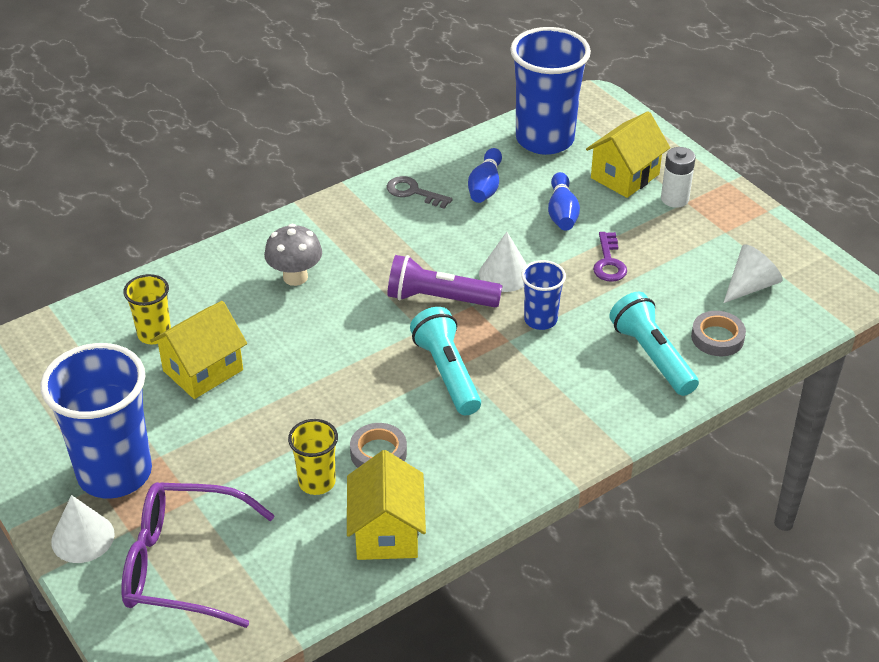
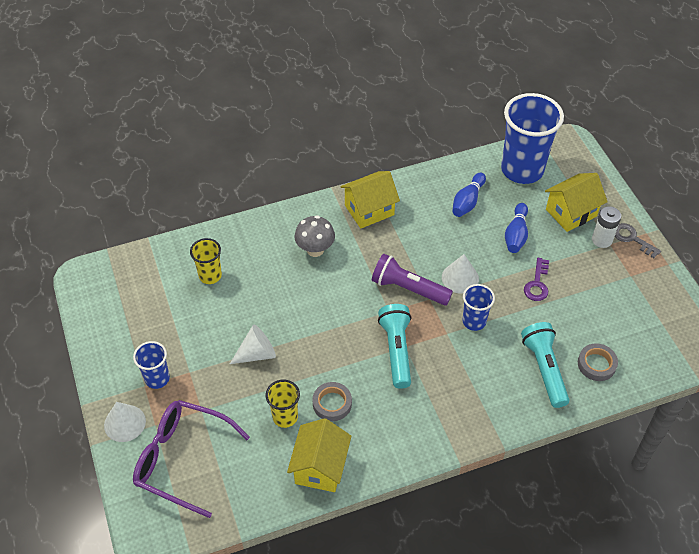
camera: 15 degrees right, 10 degrees up
(115, 473) = (157, 378): blue cup -> blue cup, size x0.50
(203, 370) = (234, 311): yellow house -> yellow house (369, 210)
(413, 192) = (415, 196): grey key -> grey key (632, 239)
(750, 286) = (634, 326): white cone -> white cone (257, 353)

